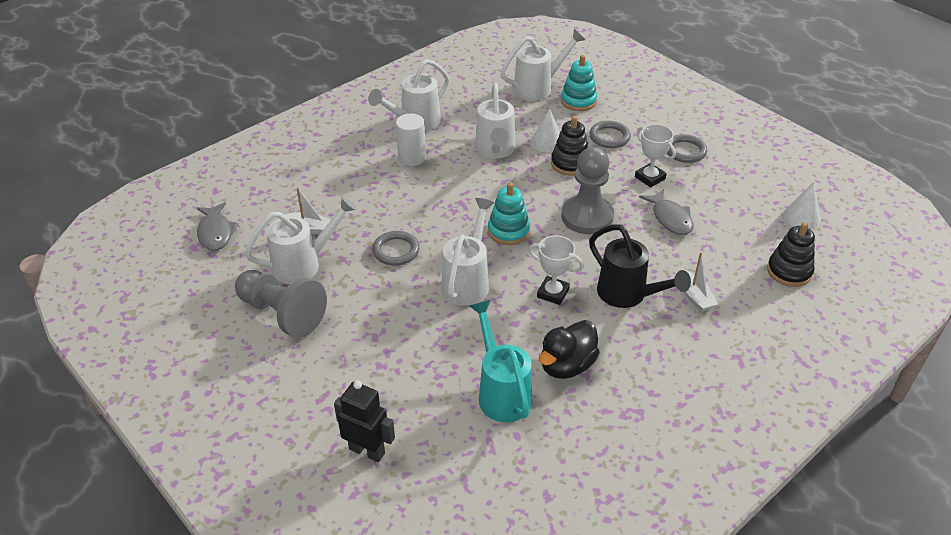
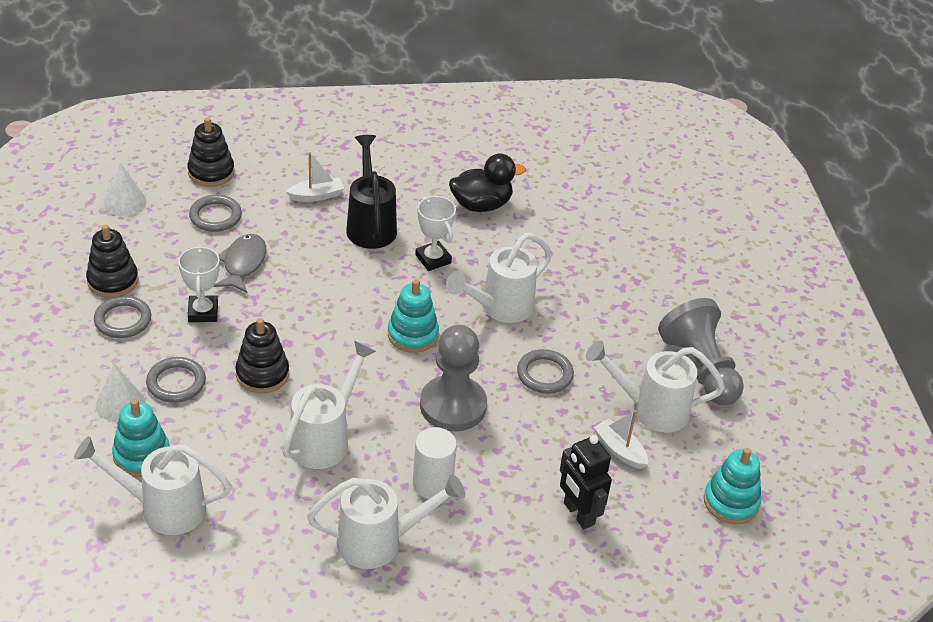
camera: 150 degrees left, 0 degrees up
(215, 232) = (731, 502): grey fish -> turquoise stacking toy
(367, 451) = (686, 229): black robot -> black robot (578, 514)
(501, 392) = (551, 214): turquoise watering can -> none
(547, 142) = (253, 416): white cone -> white cone (120, 403)
(587, 216) = (319, 308): grey pawn -> grey pawn (453, 406)
(695, 297) = (316, 195): white boat -> white boat turned 60 degrees clockwise
(725, 167) = (113, 281): none -> black stacking toy
(734, 240) = (215, 216): none -> grey ring

